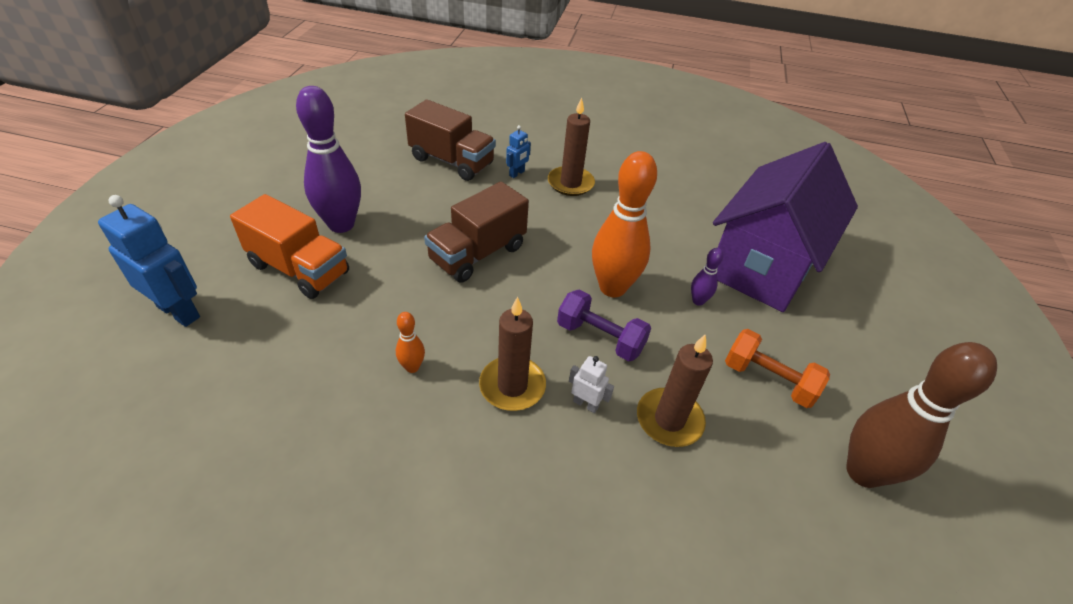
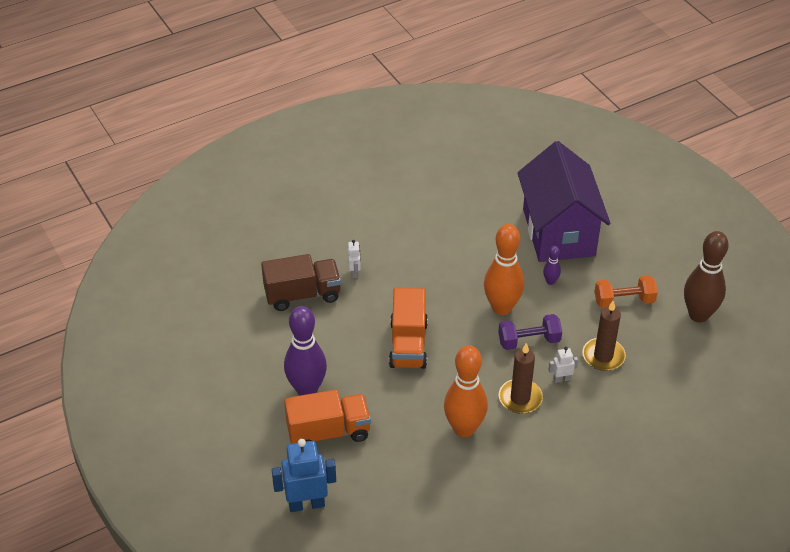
camera: 40 degrees left, 0 degrees up
(412, 367) = (464, 429): orange bowling pin -> orange bowling pin, size x2.26
(477, 254) = (408, 344): brown truck -> orange truck
(517, 173) = (354, 272): blue robot -> white robot
(570, 183) = (395, 255): brown candle -> none

